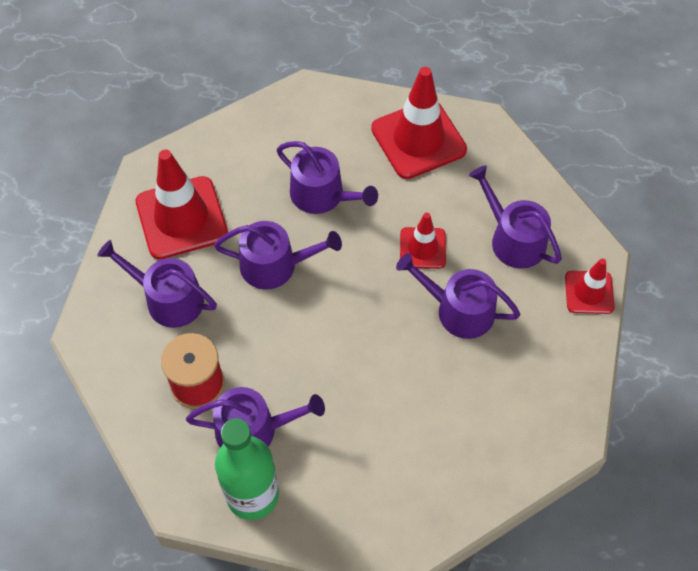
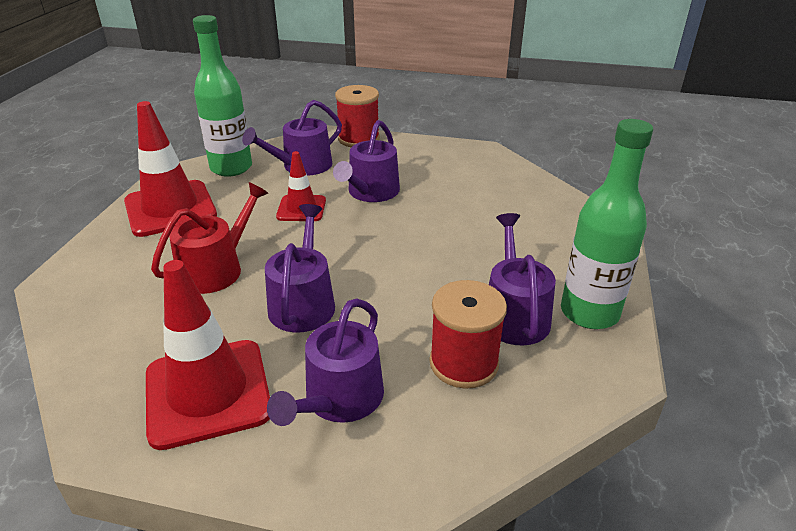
camera: 90 degrees left, 25 degrees down
(322, 195) = (216, 269): purple watering can -> red watering can
(503, 173) = (231, 168): none -> green bottle
(589, 292) = (358, 139): red traffic cone -> red spool

